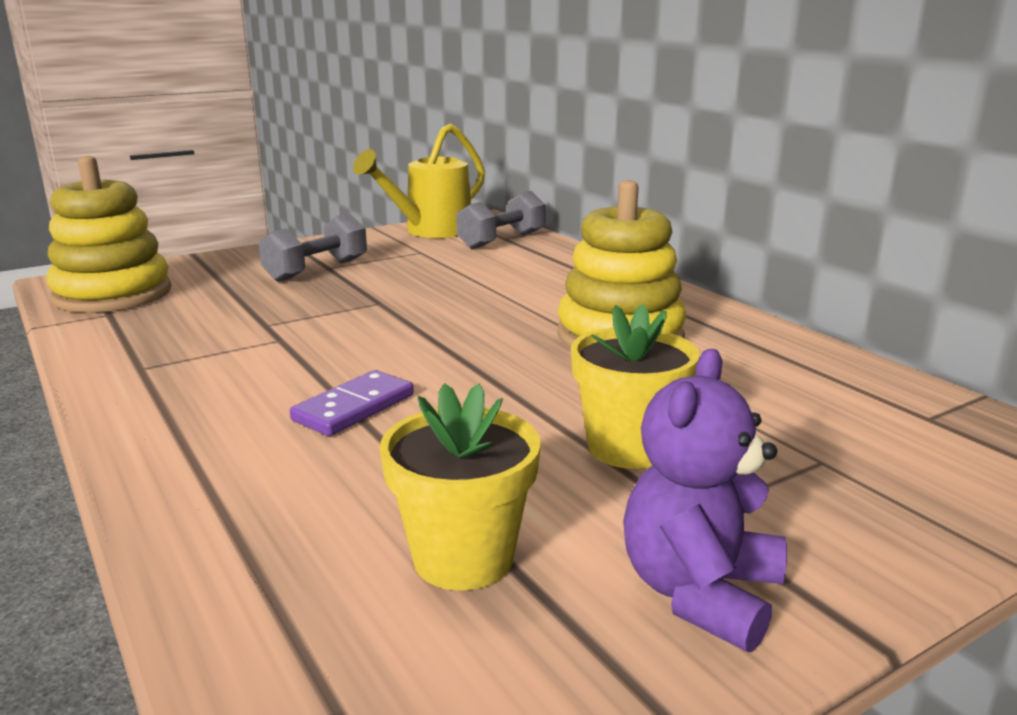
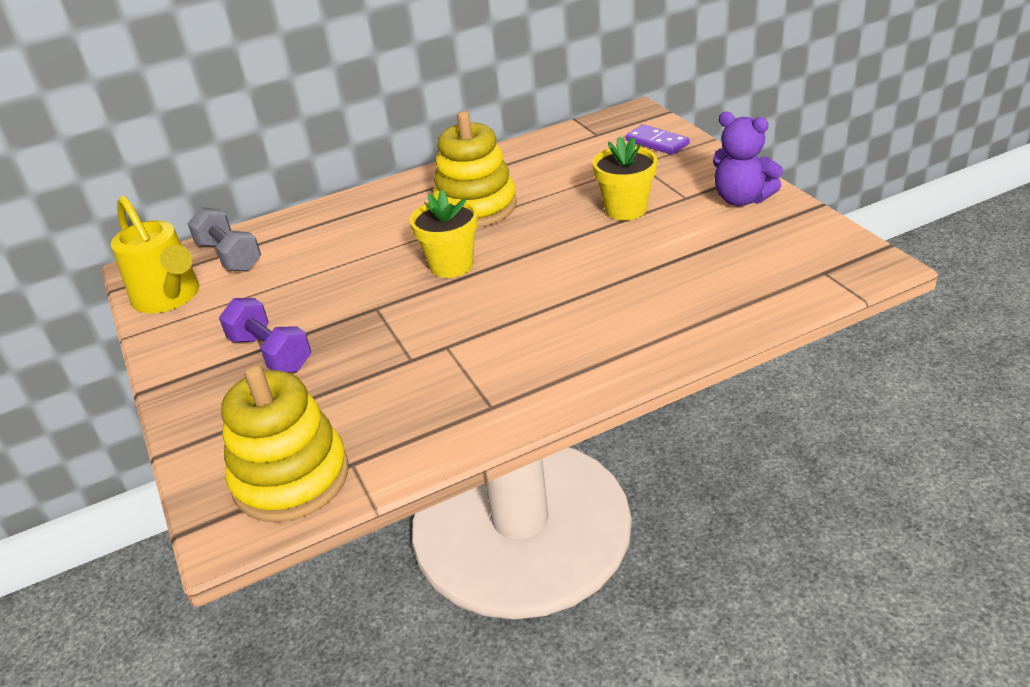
camera: 80 degrees left, 15 degrees up
(316, 270) = (270, 353): grey dumbbell -> purple dumbbell
(354, 408) = (572, 297): purple domino -> purple domino (657, 142)
(463, 558) = (726, 251): yellow flower pot -> yellow flower pot (451, 265)

